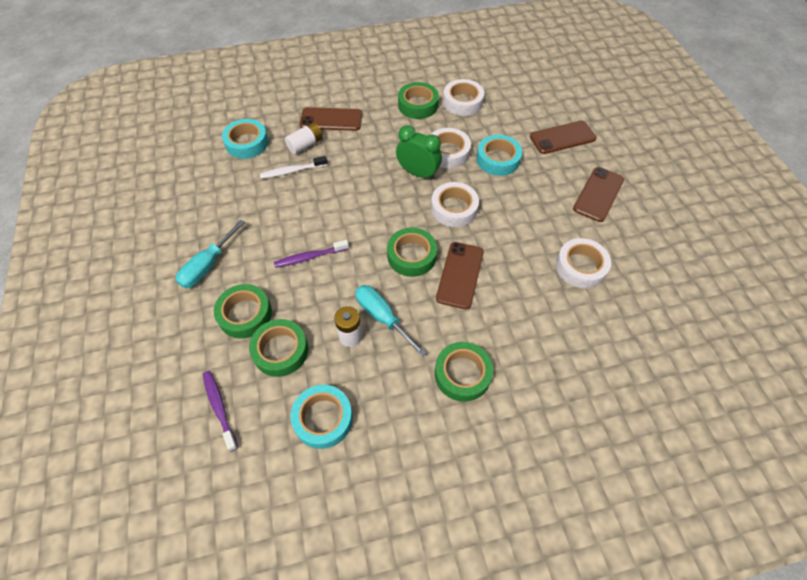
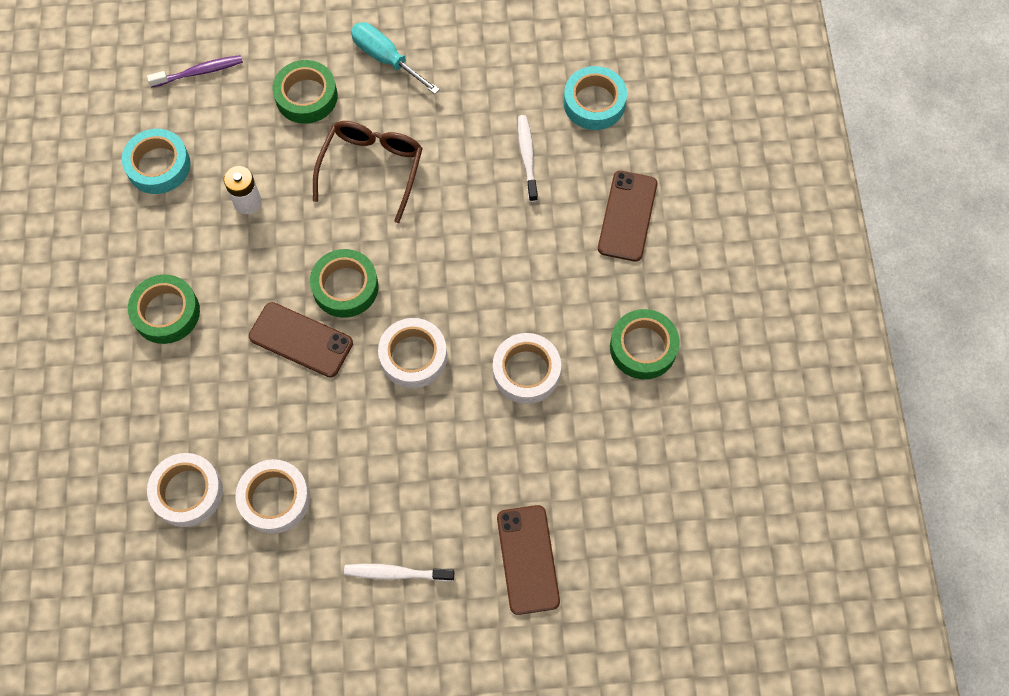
camera: 100 degrees right, 10 degrees up
(280, 350) = (249, 130): green tape -> none
(305, 145) = (578, 177): white battery -> none
(310, 257) = (372, 168): purple toothbrush -> brown glasses
(382, 317) = (263, 239): turquoise screwdriver -> none
(418, 173) = (491, 321): green clock -> none
(462, 102) = (640, 420): white tape -> white tape (187, 492)
(498, 159) = (497, 442): turquoise tape -> none
(598, 194) = (396, 573): brown phone -> white toothbrush

